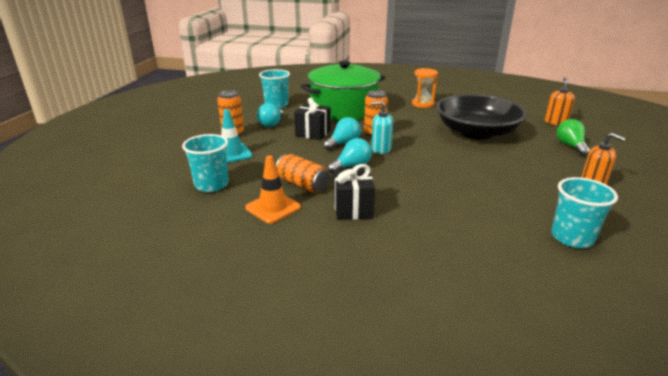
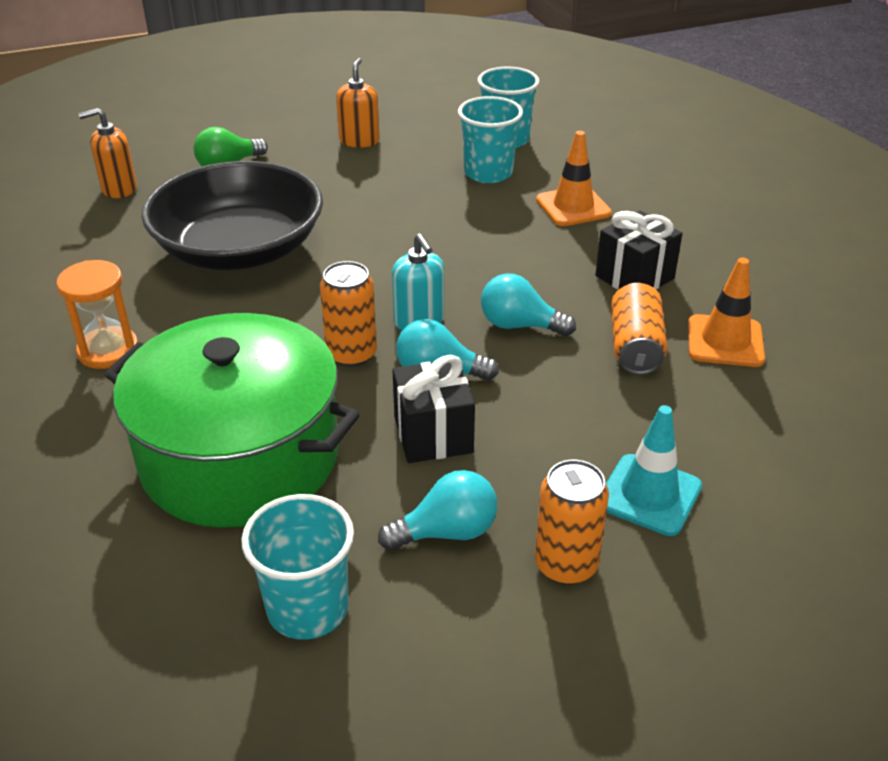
camera: 125 degrees left, 10 degrees up
(211, 185) = (766, 441): turquoise cup -> turquoise cup (488, 173)
(448, 223) = (573, 207): none -> orange traffic cone

